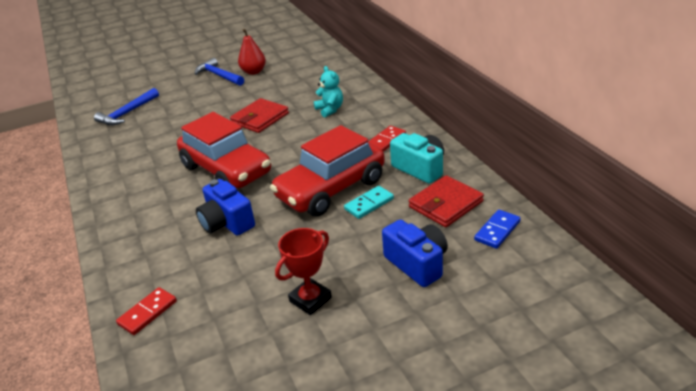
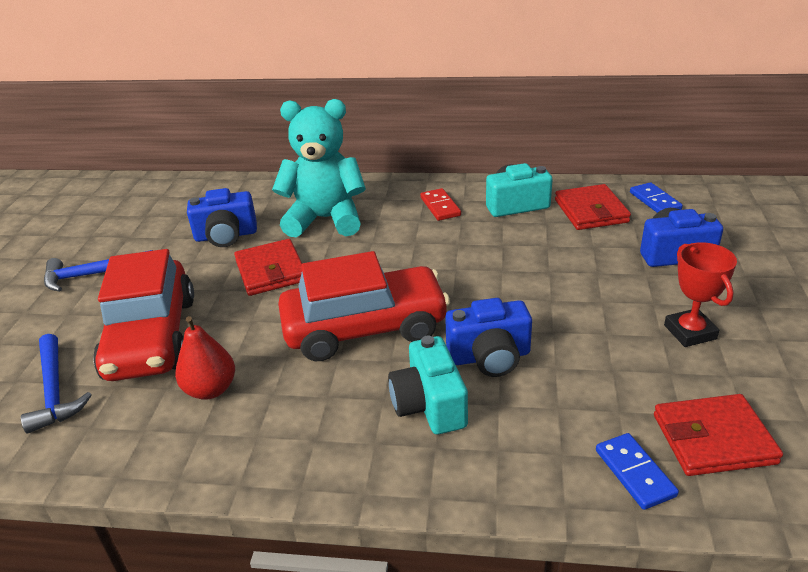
camera: 60 degrees left, 0 degrees up
(147, 313) = (635, 473): red domino -> blue domino
(171, 218) = (429, 404): none -> turquoise camera
(194, 339) = (713, 439): none -> red wallet
(253, 72) = (136, 245): red pear -> red pear (210, 389)
(284, 90) = (226, 236): none -> blue camera
(330, 110) = (325, 219): turquoise teddy bear -> turquoise teddy bear, size x2.03
(331, 189) = (496, 264): red car -> red car (152, 338)
(369, 204) = (549, 250): turquoise domino -> none

